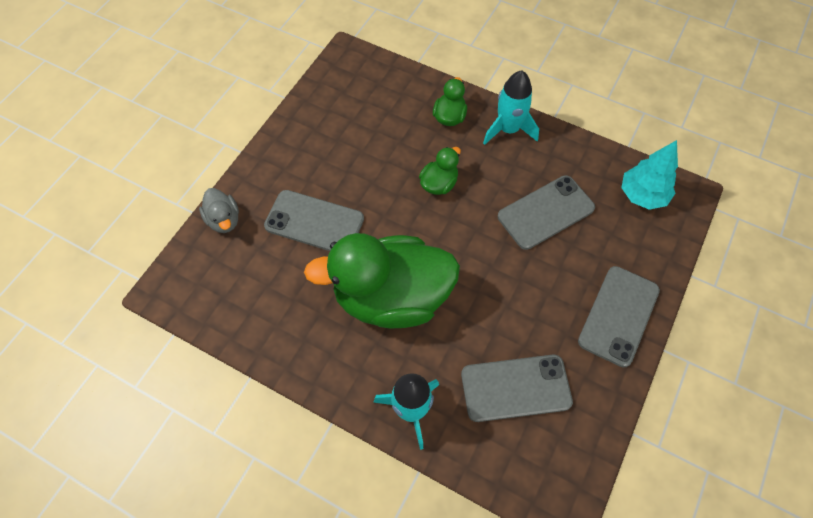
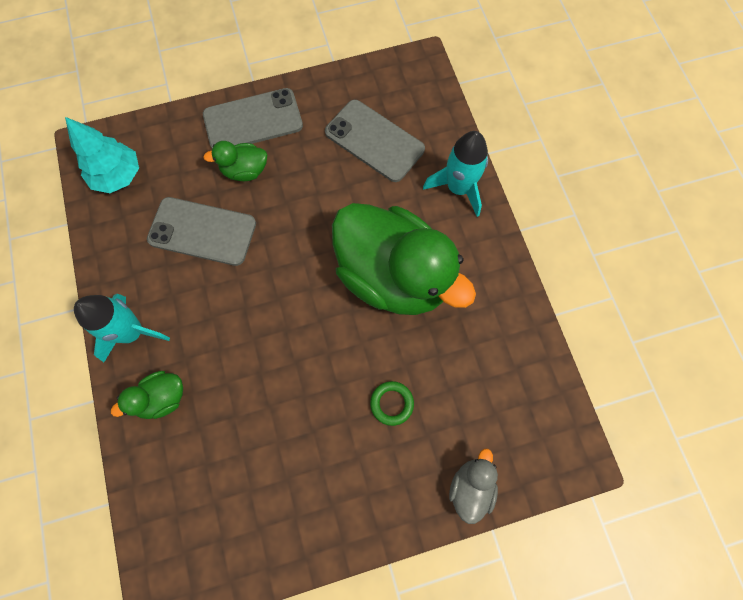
camera: 135 degrees left, 10 degrees up
(314, 222) = (391, 403): grey phone -> green ring
(439, 184) = (251, 337): green duck -> green duck (245, 171)

